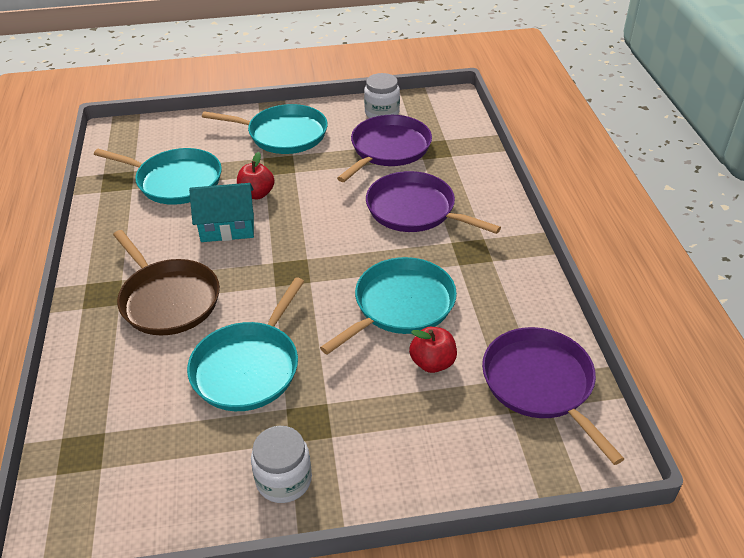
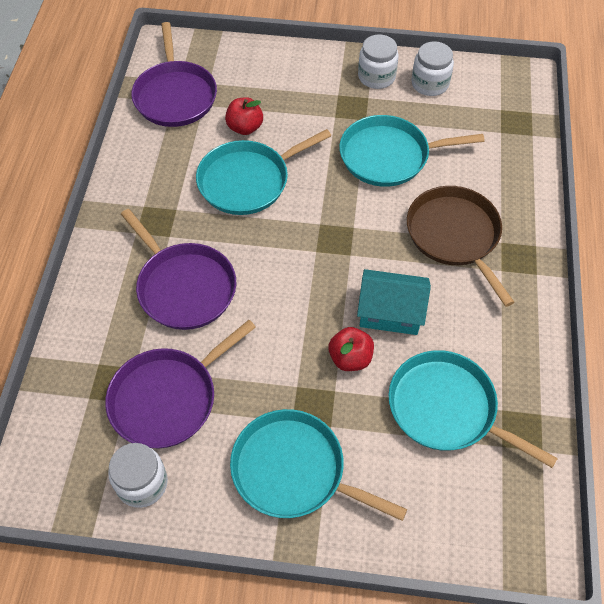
camera: 165 degrees left, 15 degrees up
(204, 487) = (430, 84): none -> white jar
(248, 367) = (389, 156): turquoise pan -> turquoise pan turned 135 degrees counterclockwise

